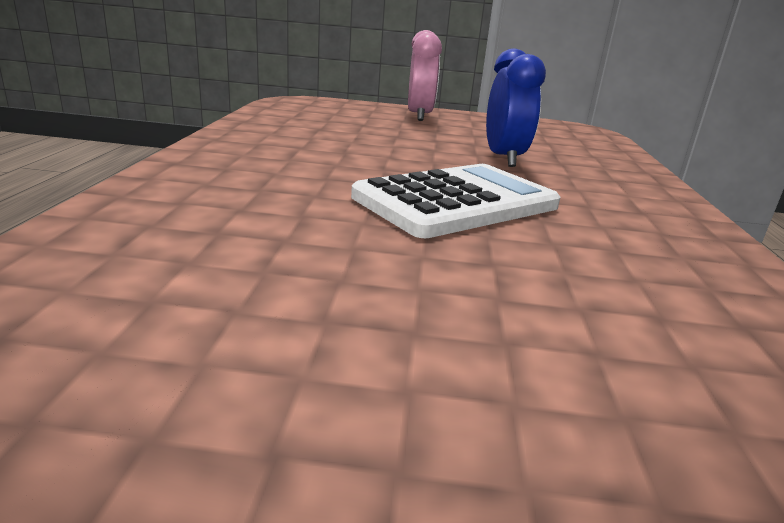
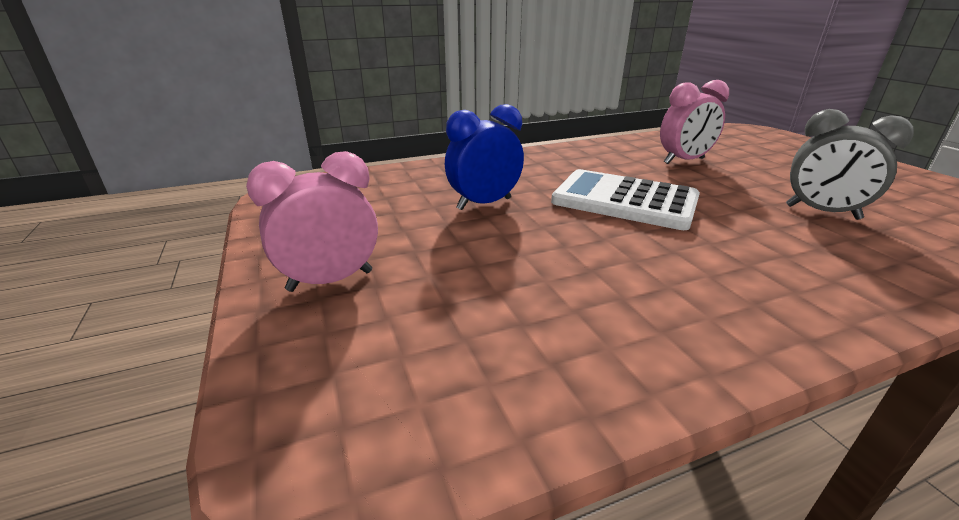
camera: 115 degrees left, 5 degrees up
(259, 295) = (822, 212): none -> grey clock
(616, 321) = (684, 161): none -> pink clock

